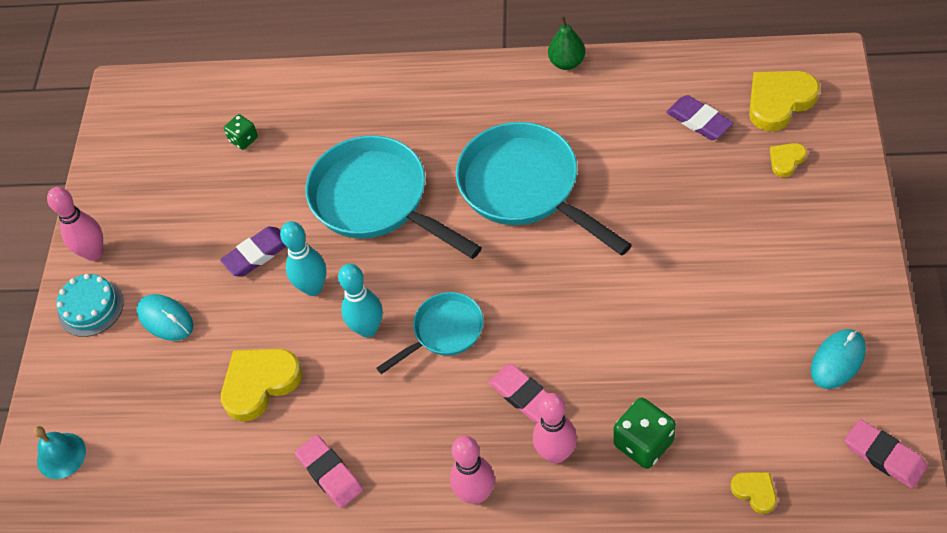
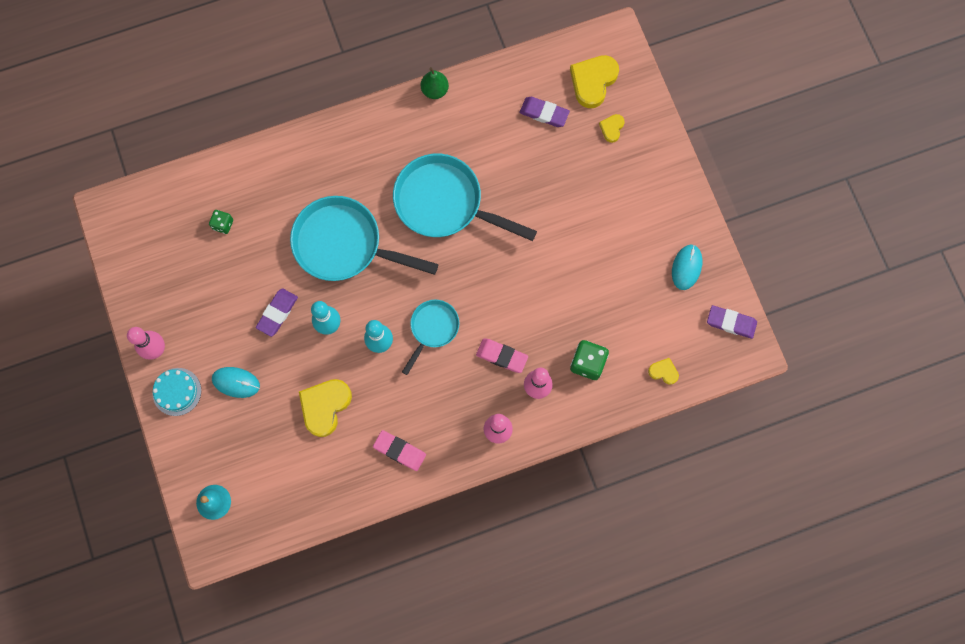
camera: 30 degrees left, 20 degrees up
(884, 456) = (731, 323): pink eraser -> purple eraser

